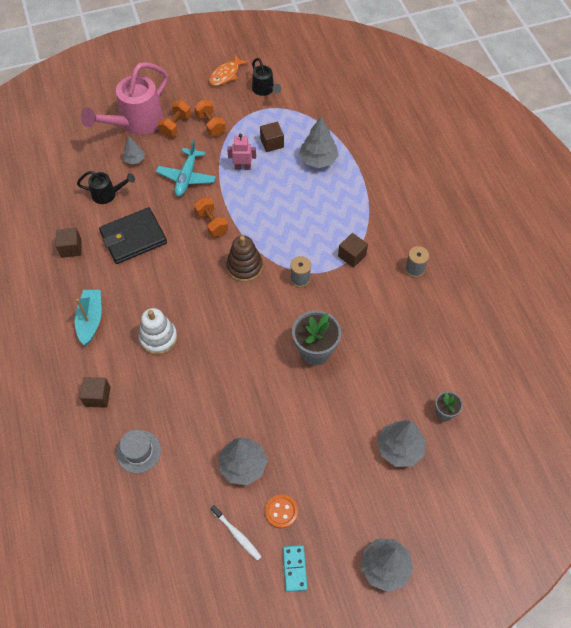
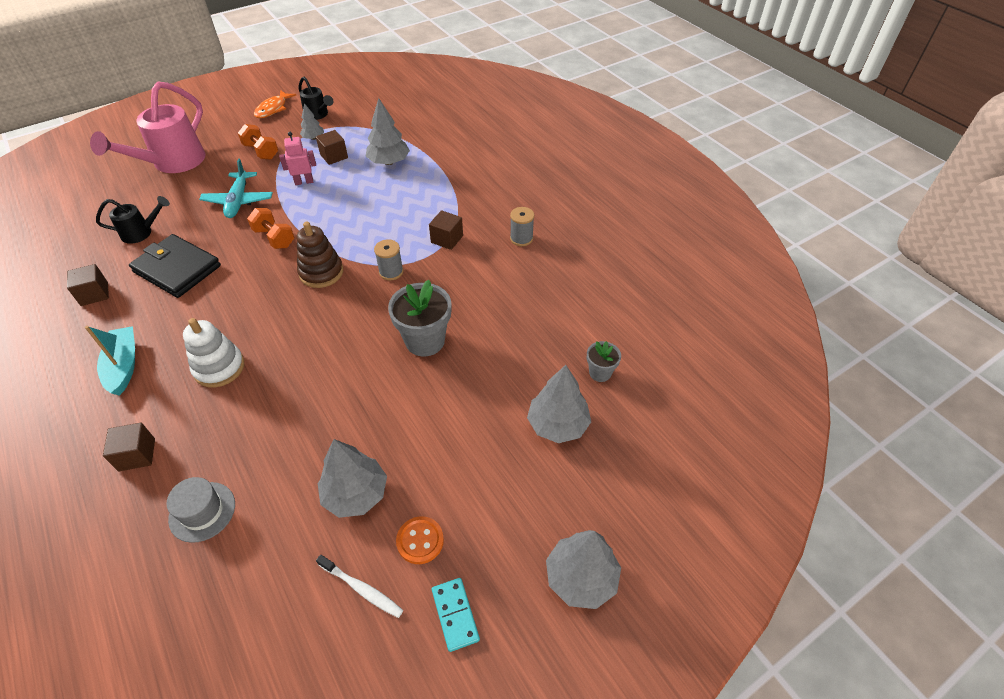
camera: 15 degrees left, 10 degrees down
(133, 238) = (177, 269): black wallet -> black wallet turned 75 degrees clockwise
(134, 159) = (173, 195): grey tree -> grey tree (313, 138)
(175, 125) = (220, 158): orange dumbbell -> none

